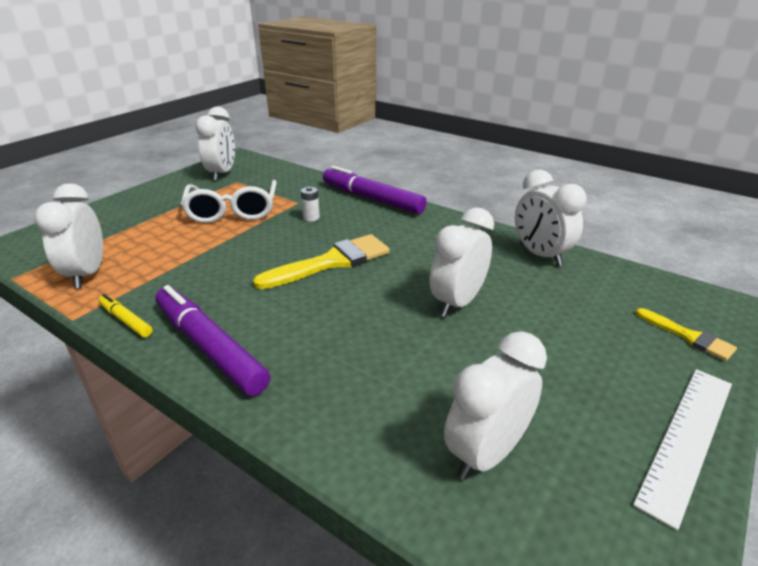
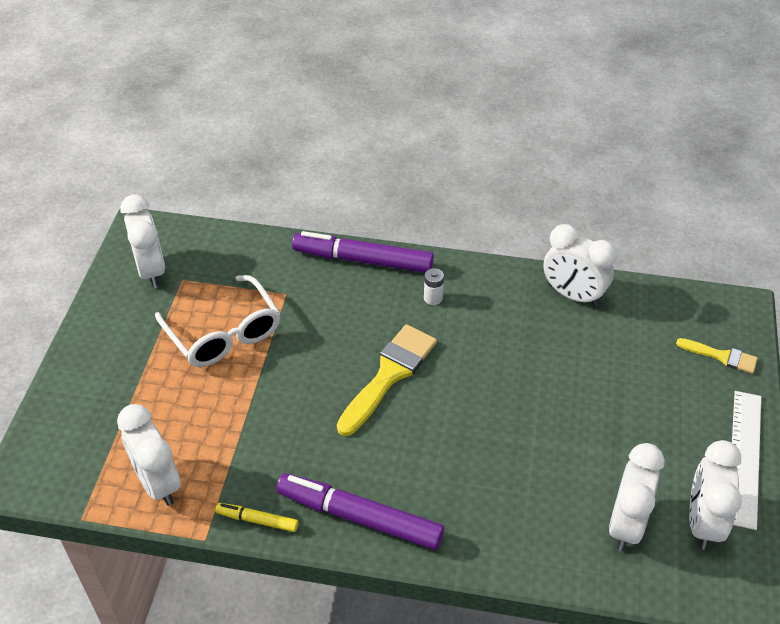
camera: 25 degrees left, 15 degrees up
(311, 218) = (320, 315): white battery -> white battery (433, 298)
(457, 302) = (532, 385): white clock -> white clock (702, 522)

